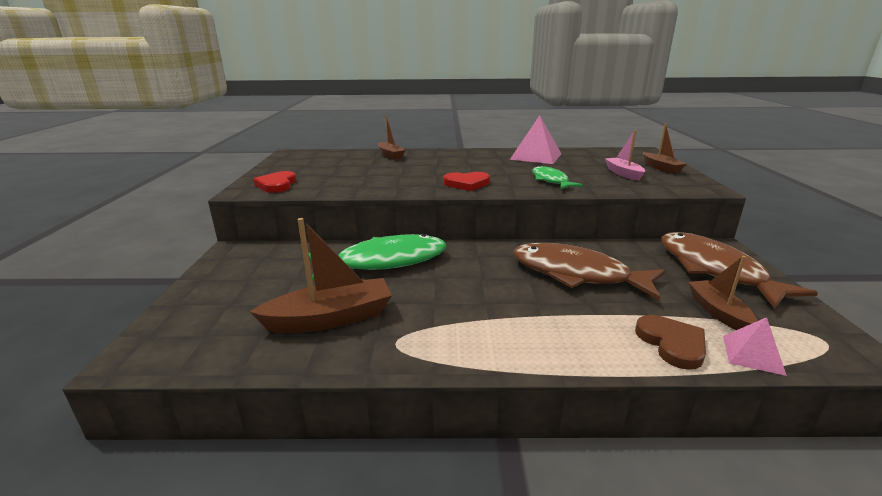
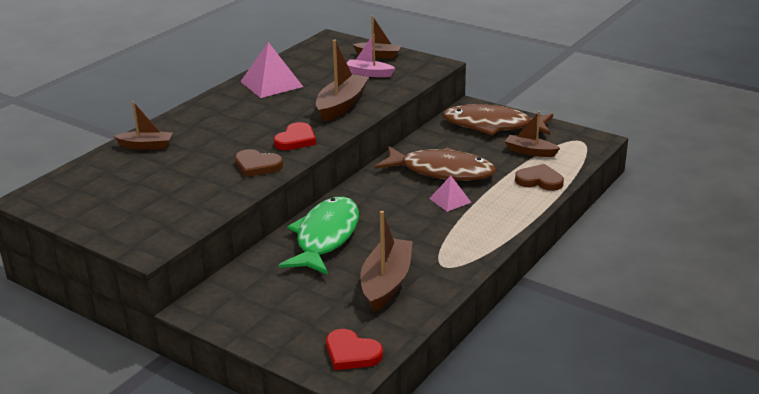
camera: 55 degrees left, 5 degrees up
(277, 185) = (154, 228): red heart -> red heart (351, 353)
(406, 184) = (257, 166): none -> brown heart
(551, 180) = (341, 105): green fish -> brown boat
(577, 274) = (441, 171): brown fish -> brown fish turned 135 degrees counterclockwise
(752, 354) = (569, 165): pink pyramid -> pink pyramid (450, 200)

